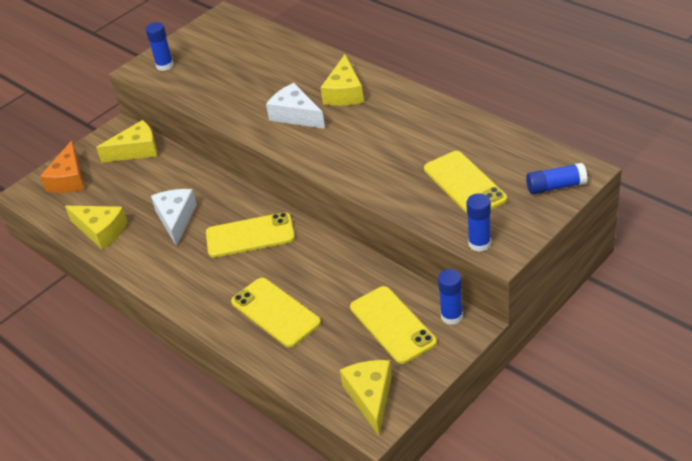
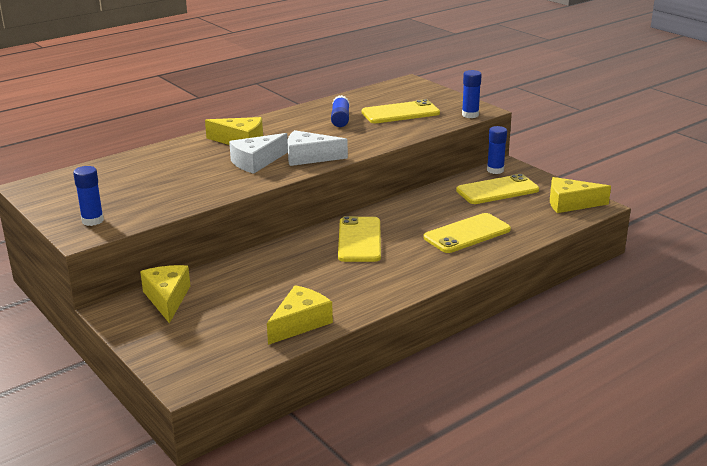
camera: 85 degrees left, 15 degrees down
(69, 179) = (184, 347): orange cheese -> none
(176, 219) = (310, 277): white cheese -> white cheese (309, 157)
(555, 186) = (421, 90): blue glue stick -> blue glue stick (340, 119)

